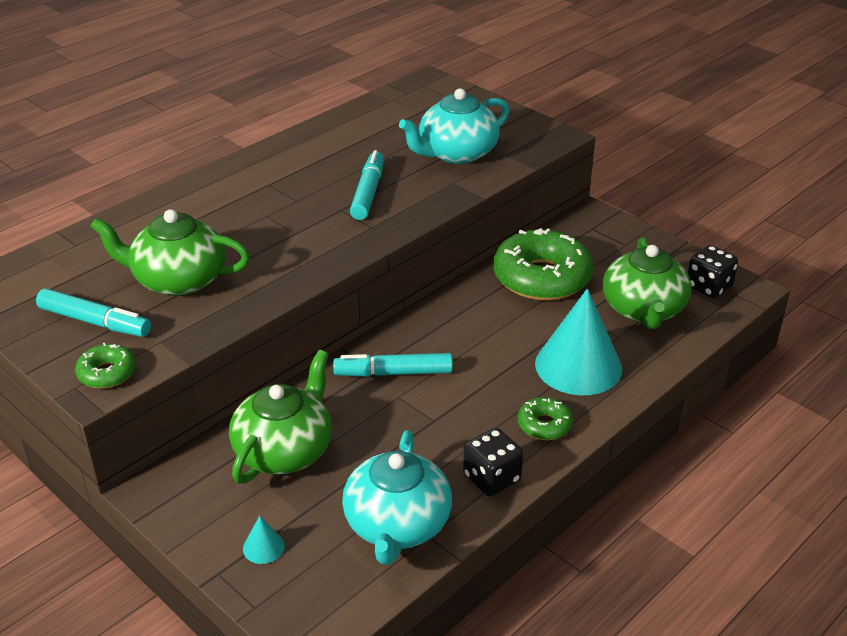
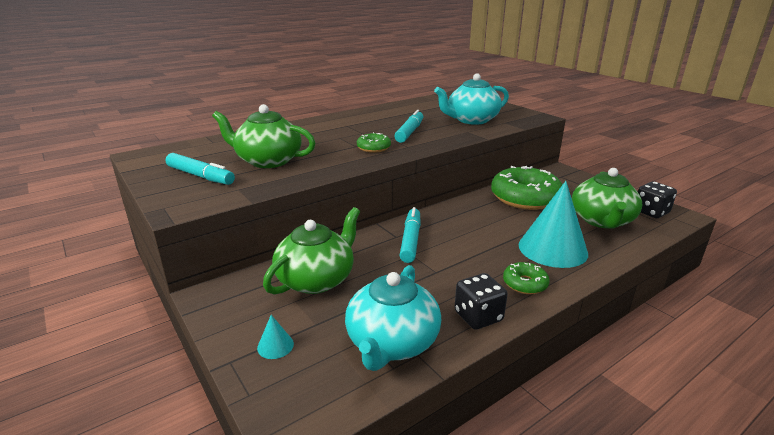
camera: 10 degrees right, 10 degrees down
(107, 373) = (191, 202): green donut -> green donut (373, 148)
(393, 373) = (410, 240): turquoise marker -> turquoise marker turned 90 degrees clockwise

